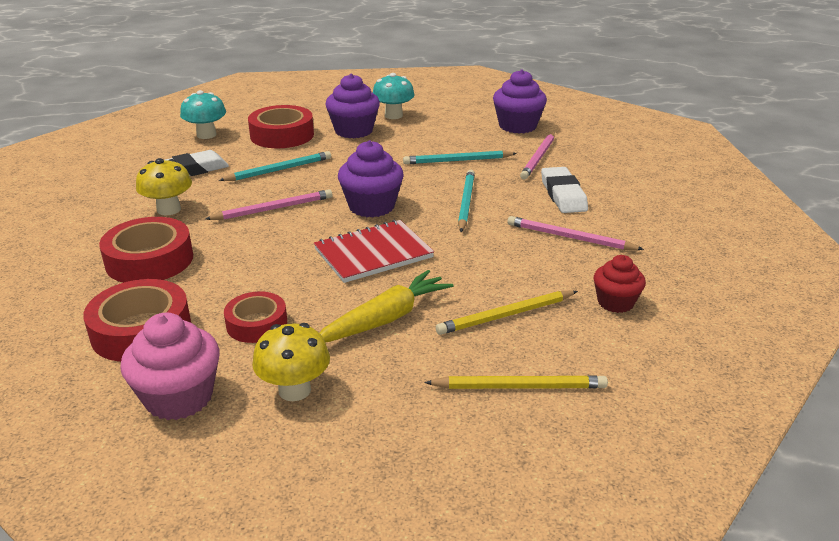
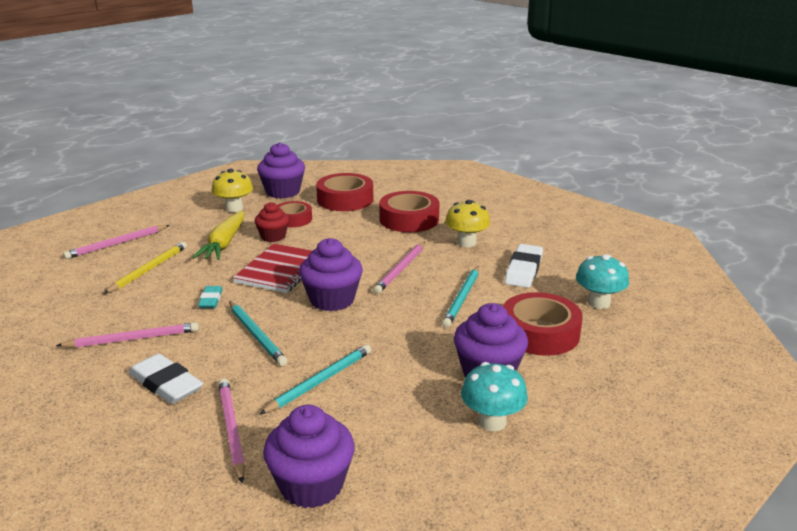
camera: 140 degrees right, 5 degrees down
(179, 397) = (283, 192): pink cupcake -> purple cupcake
(472, 248) = (211, 300): none -> turquoise eraser
(519, 386) = (117, 244): yellow pencil -> pink pencil
(615, 302) = (71, 303): red cupcake -> red cupcake (273, 236)

